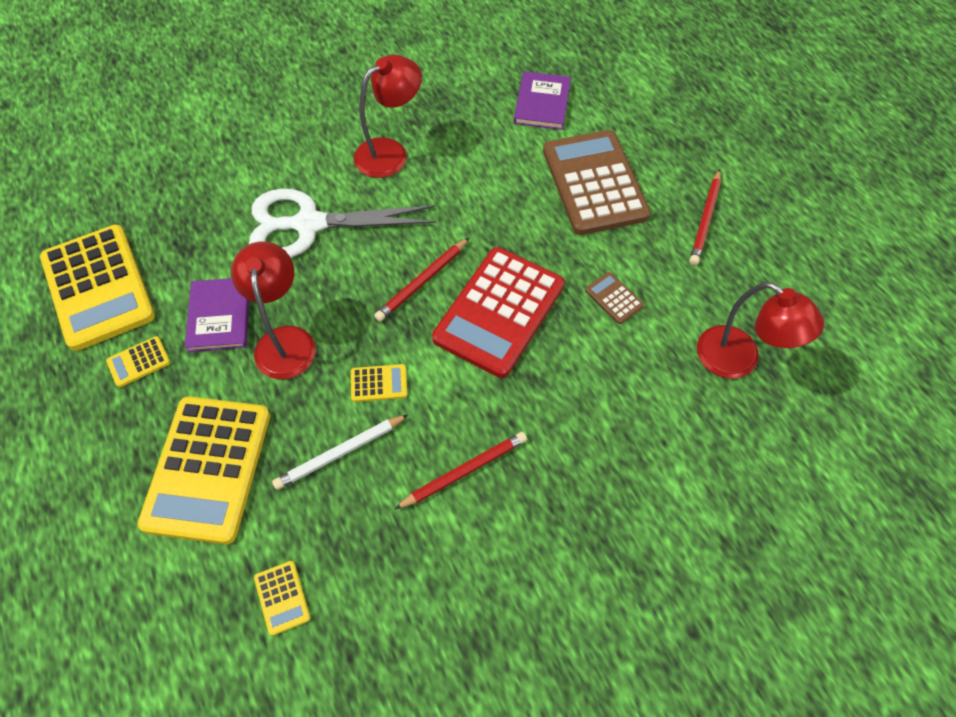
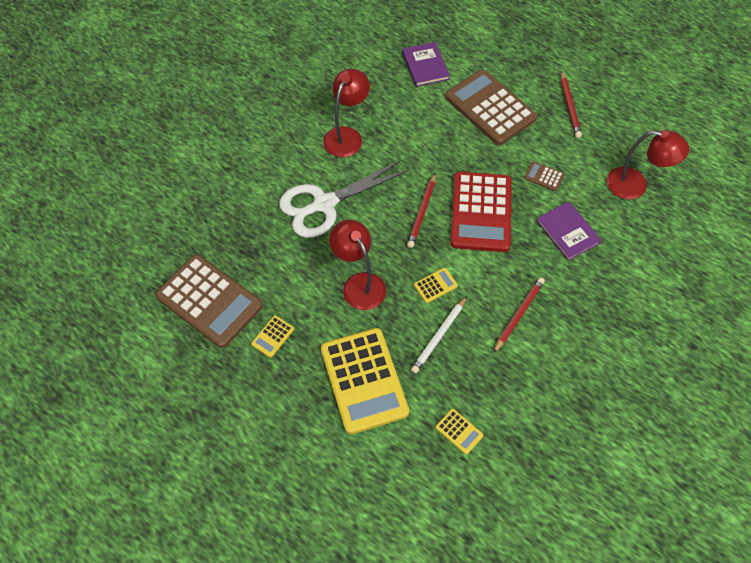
camera: 25 degrees left, 0 degrees up
(98, 287) = (209, 301): yellow calculator -> brown calculator
(219, 316) = (306, 286): purple book -> purple book (567, 232)

